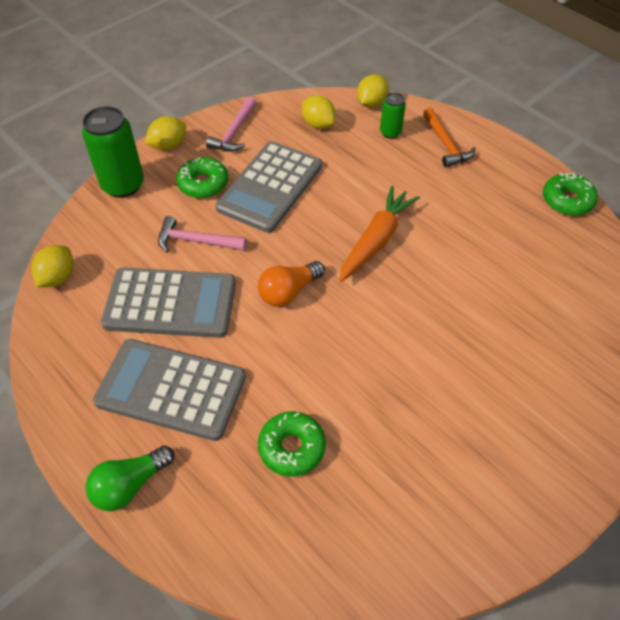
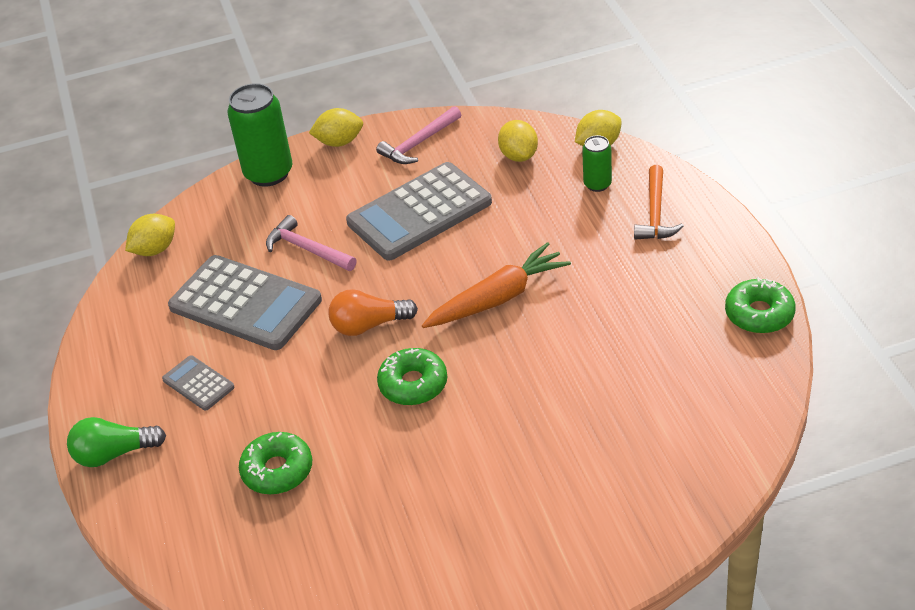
camera: 30 degrees right, 10 degrees down
(171, 390) = (198, 384): grey calculator -> grey calculator, size x0.47
(203, 184) = (351, 192): green donut -> green donut (413, 384)

